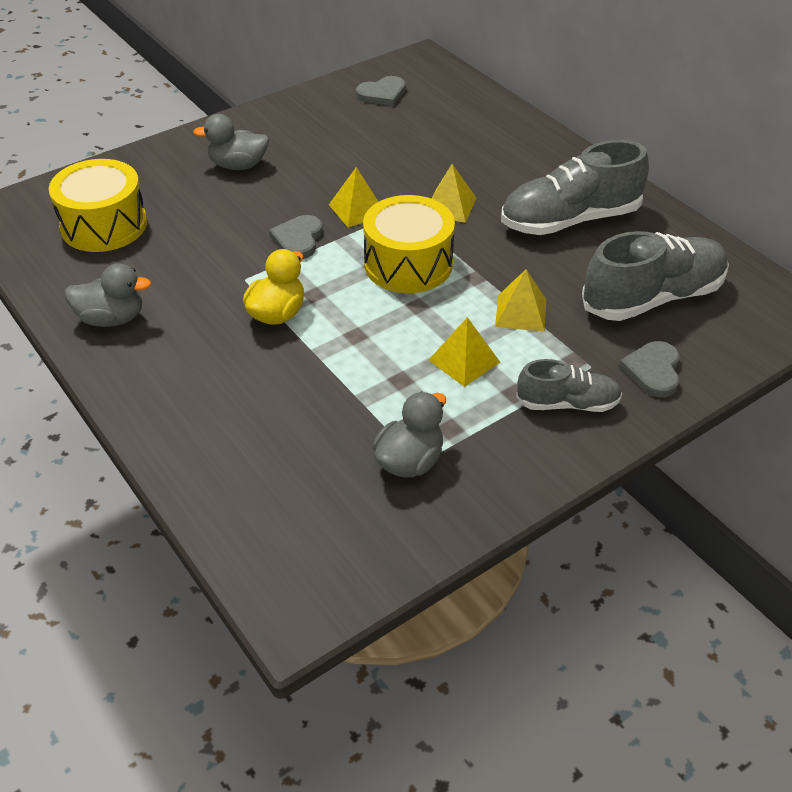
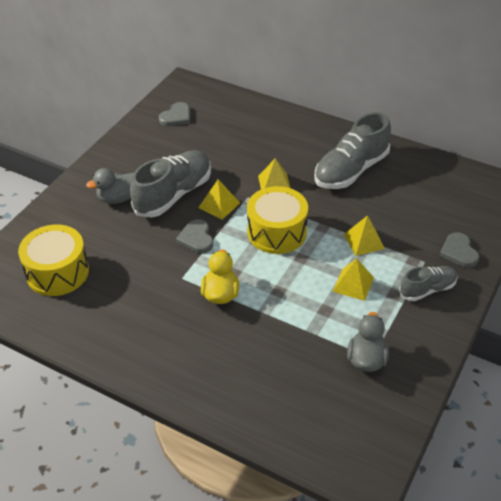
camera: 25 degrees left, 0 degrees up
(112, 319) = (115, 337): grey duck -> none
(653, 298) = (429, 206): grey shoe -> grey shoe (173, 194)

